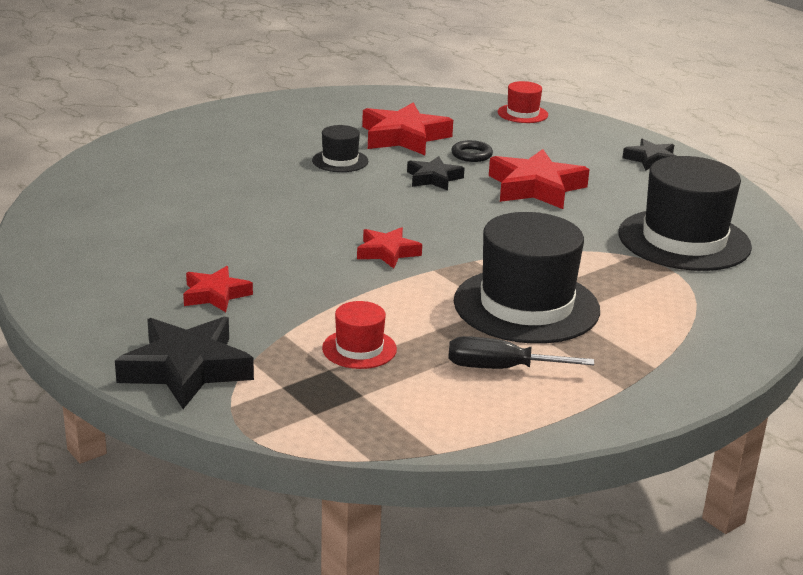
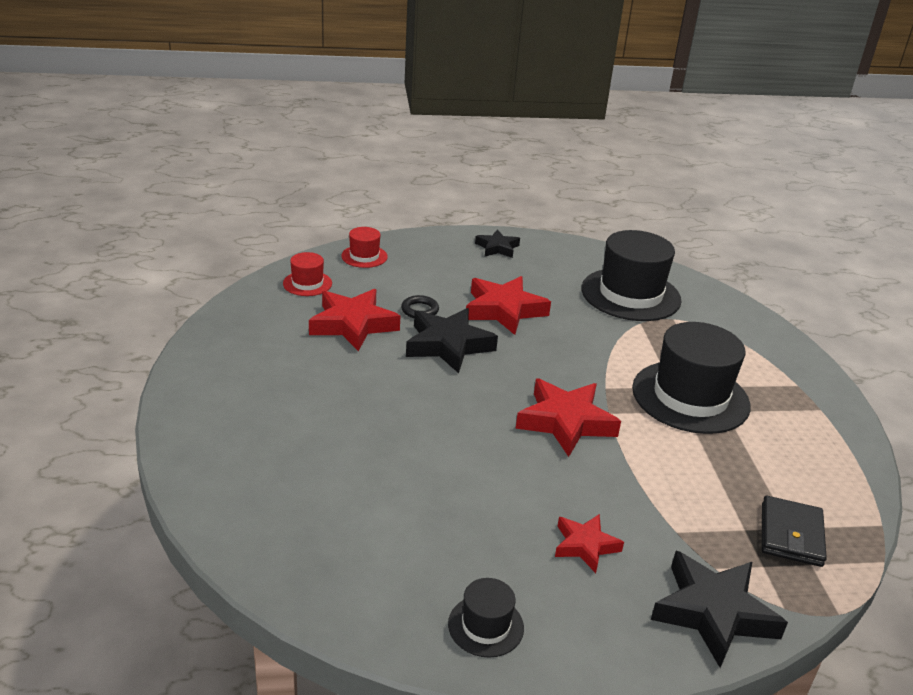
camera: 60 degrees left, 5 degrees up
(340, 161) = (370, 374): black hat -> black hat (486, 626)
(350, 396) = (791, 535): none -> black wallet
(359, 349) = (719, 501): red hat -> red hat (307, 283)
(387, 252) = (566, 422): red star -> red star, size x1.72
(433, 178) = (448, 345): black star -> black star, size x1.72
(500, 368) = (776, 447): black screwdriver -> none

